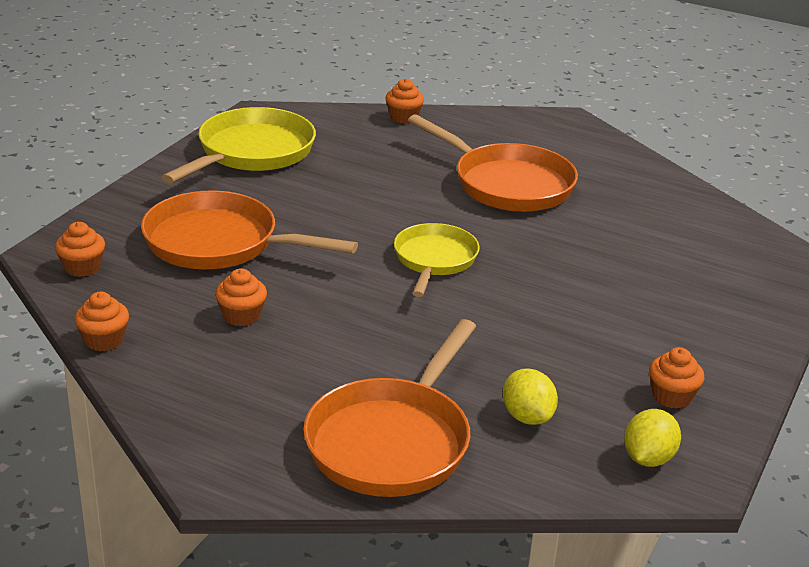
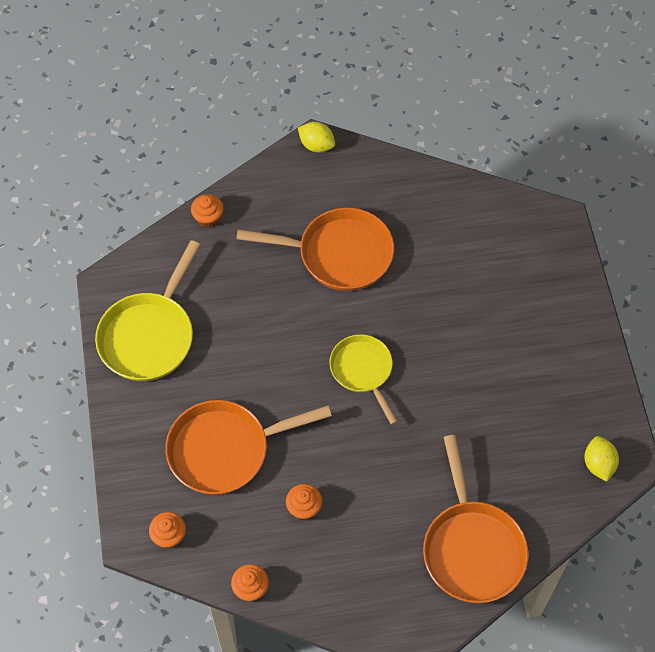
camera: 35 degrees left, 30 degrees up
(252, 153) = (149, 336): yellow pan -> yellow pan turned 150 degrees counterclockwise
(527, 417) = (520, 476): yellow lemon -> yellow lemon (316, 145)
(672, 396) = (576, 404): orange cupcake -> none

